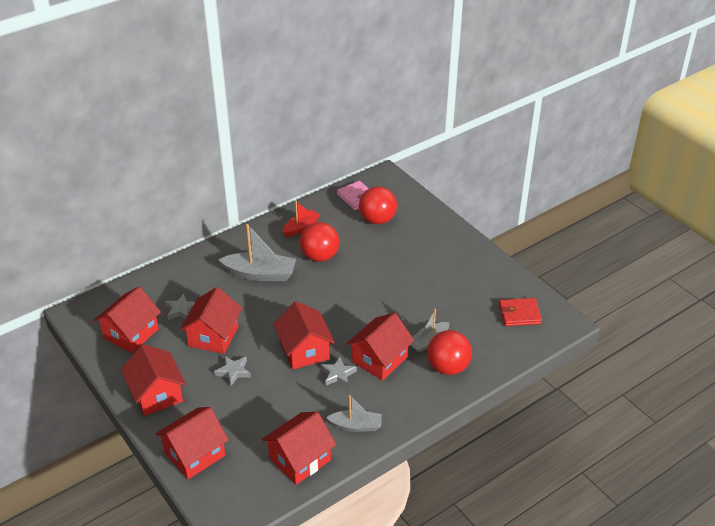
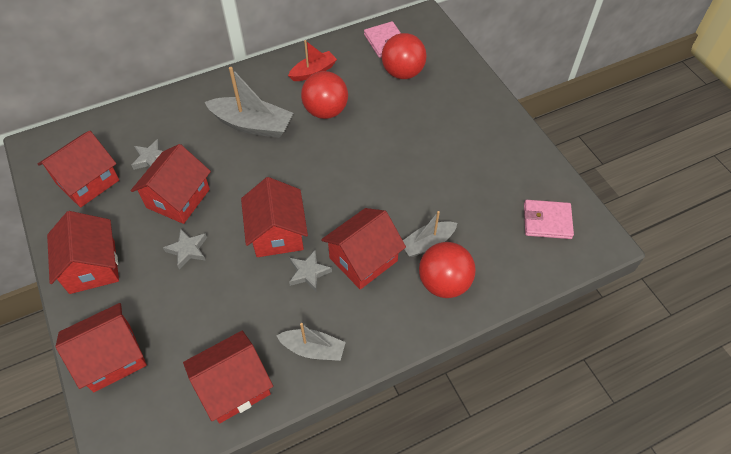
camera: 10 degrees right, 15 degrees up
(519, 314) = (547, 221): red wallet -> pink wallet

